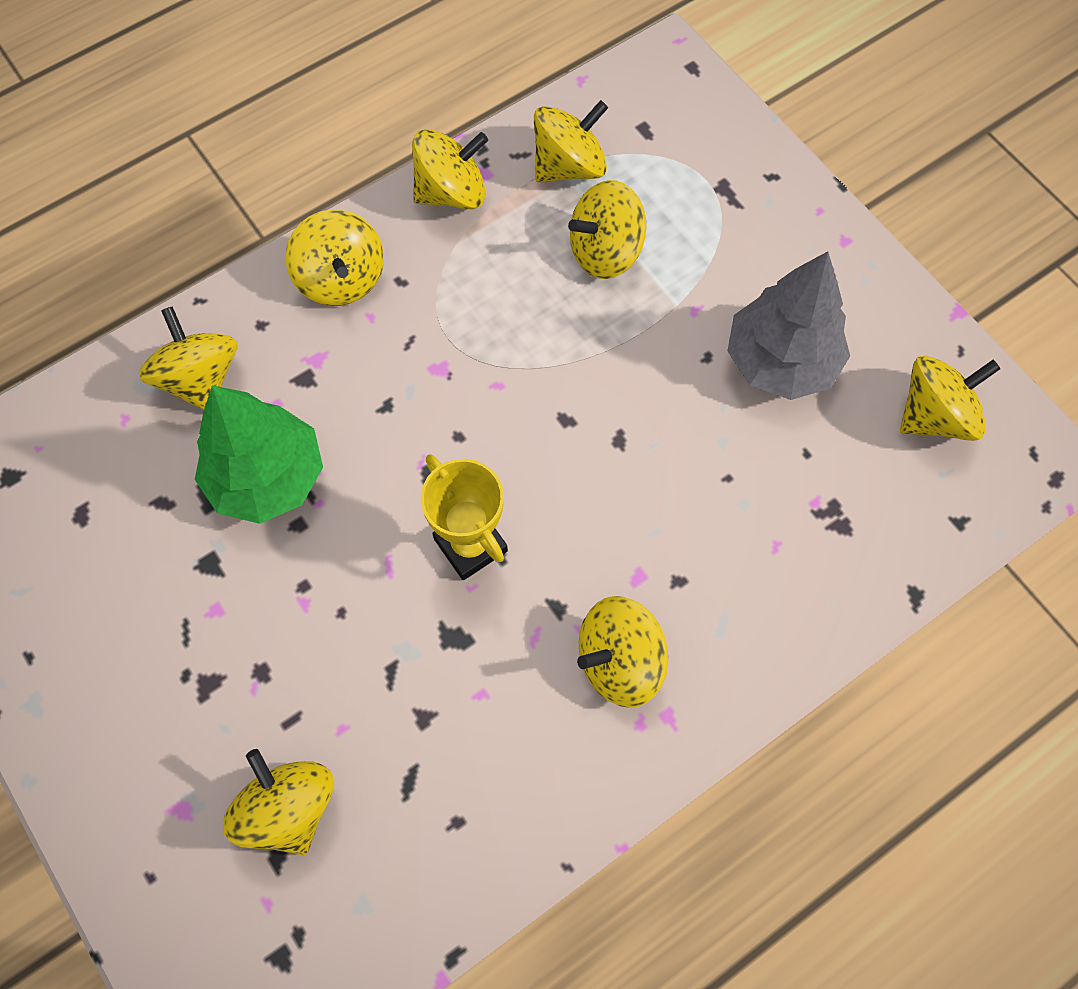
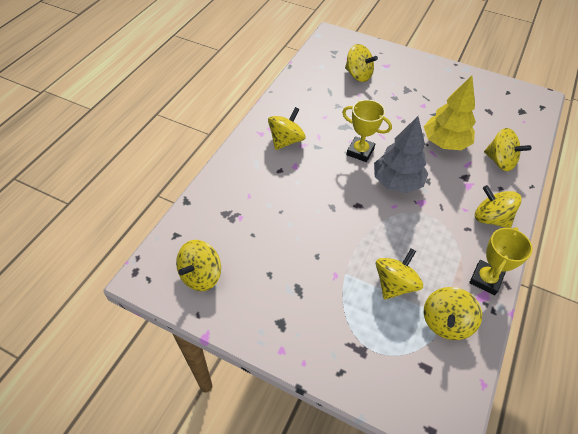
camera: 150 degrees right, 15 degrees down
(267, 477) = (445, 143): green tree -> yellow tree
(451, 192) = (485, 279): yellow spinning top -> yellow trophy
(781, 361) = (283, 269): grey tree -> grey tree (397, 182)

